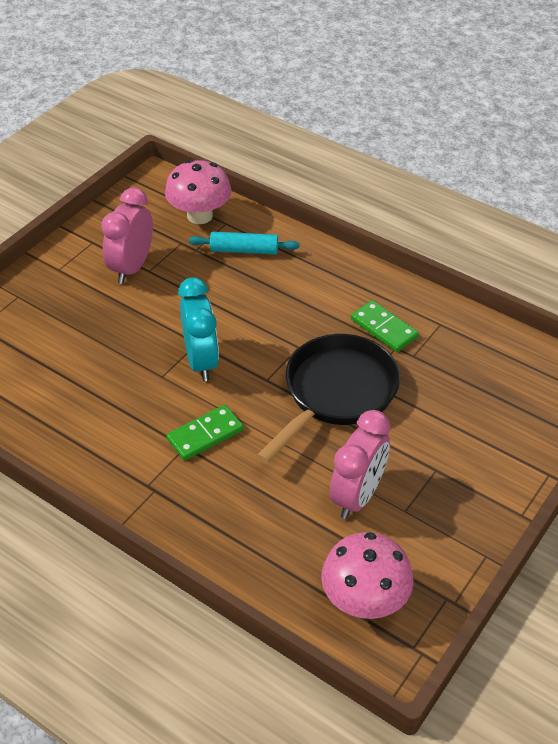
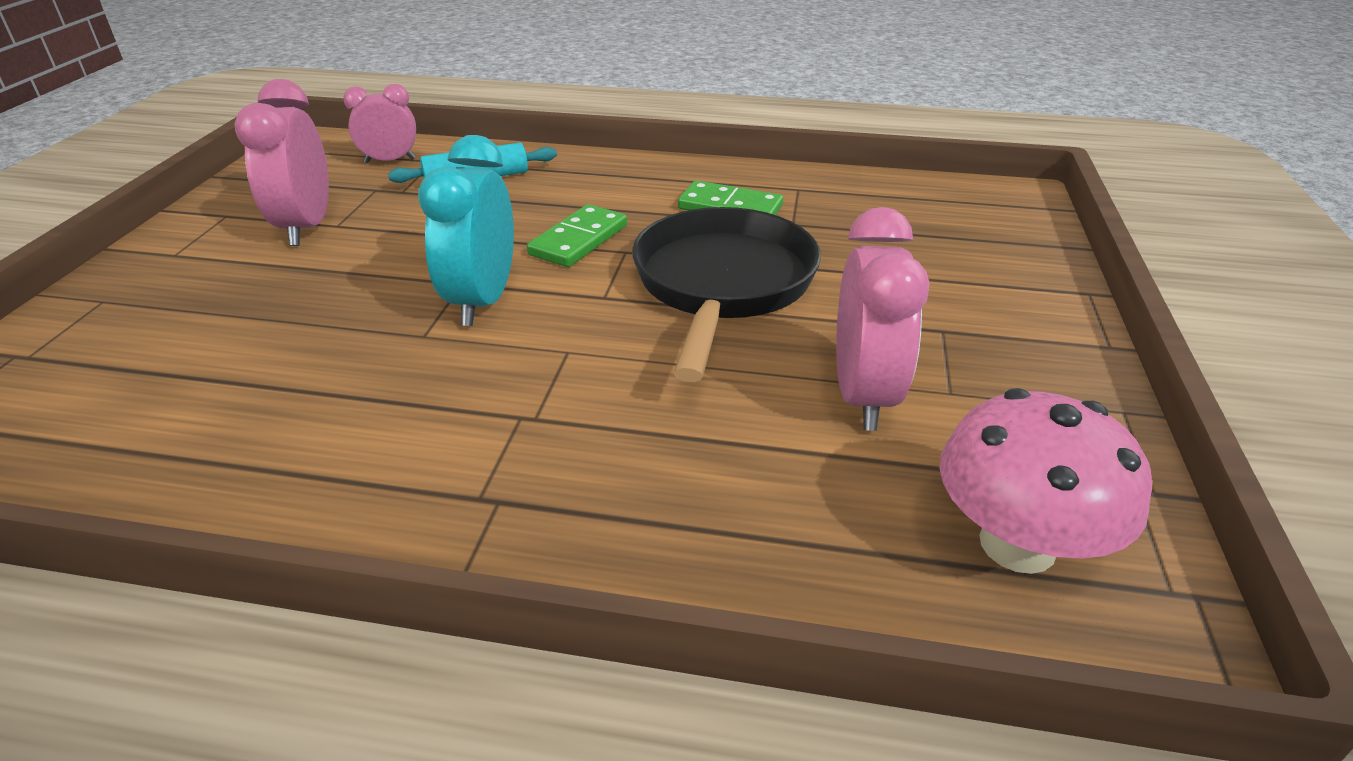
camera: 25 degrees left, 10 degrees down
(199, 215) = (390, 161): pink mushroom -> pink clock
(201, 361) = (482, 301): turquoise clock -> turquoise clock turned 135 degrees counterclockwise
(205, 435) = (547, 390): green domino -> green domino (579, 240)

